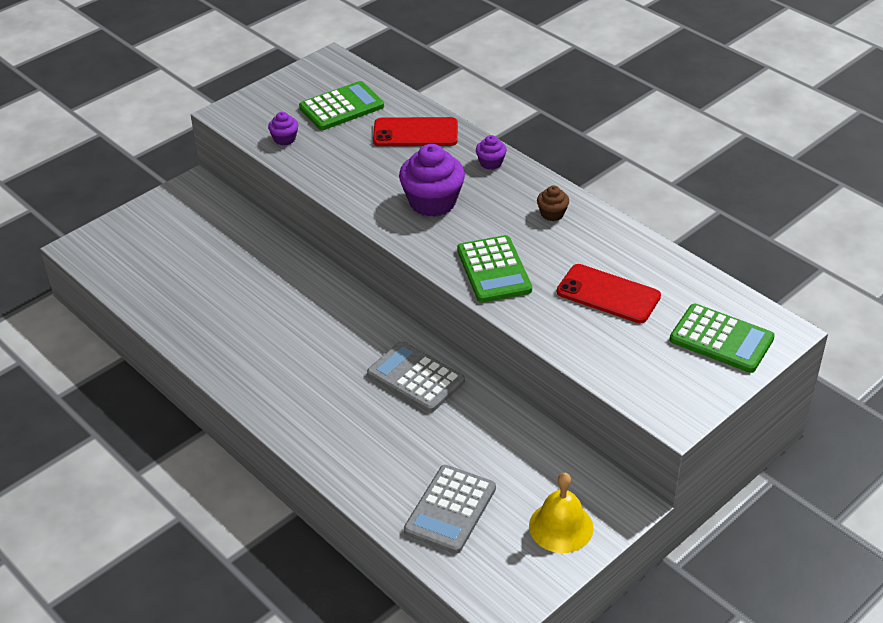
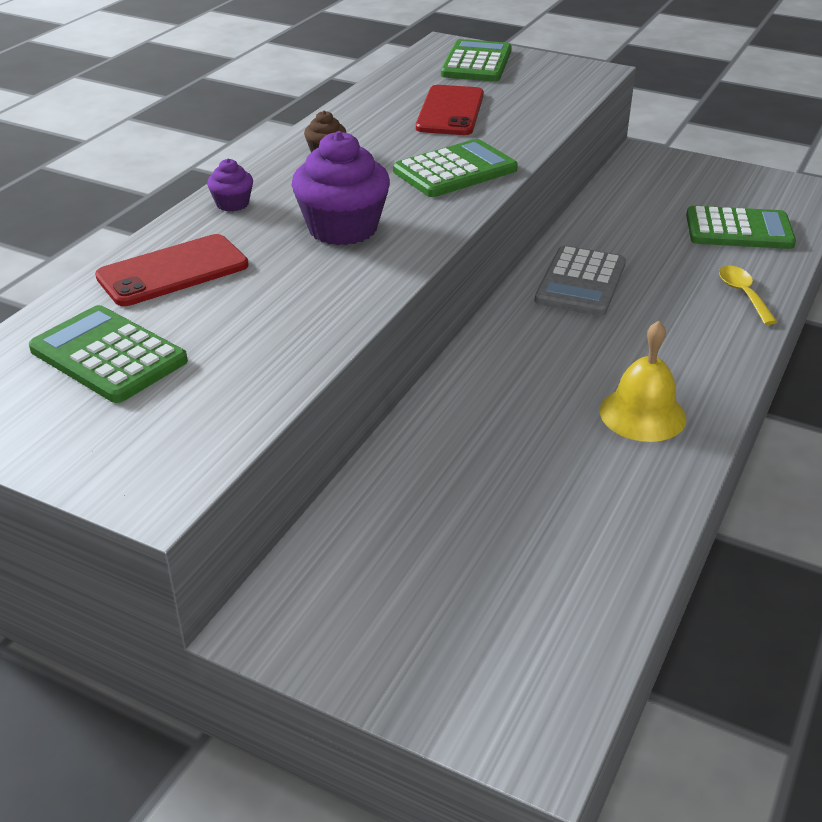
camera: 110 degrees left, 5 degrees down
(284, 139) = (228, 393): purple cupcake -> none
(353, 465) = (743, 294): none -> yellow spoon
(415, 133) = (173, 271): red phone -> red phone turned 75 degrees clockwise
(450, 510) = (739, 230): grey calculator -> green calculator
(561, 526) = (699, 177): yellow bell -> yellow bell (642, 414)

